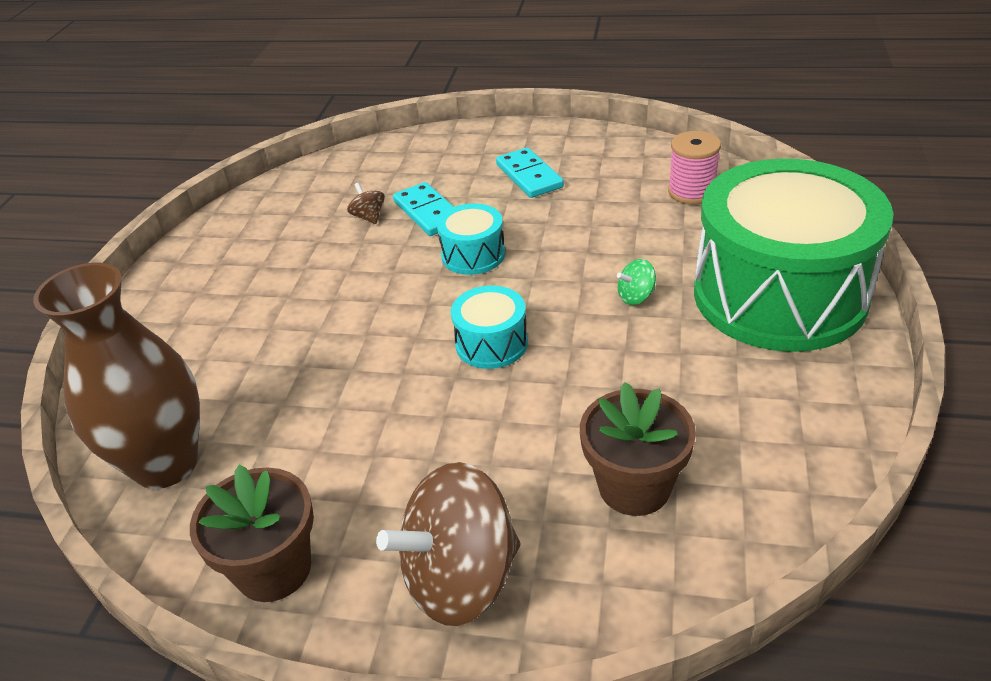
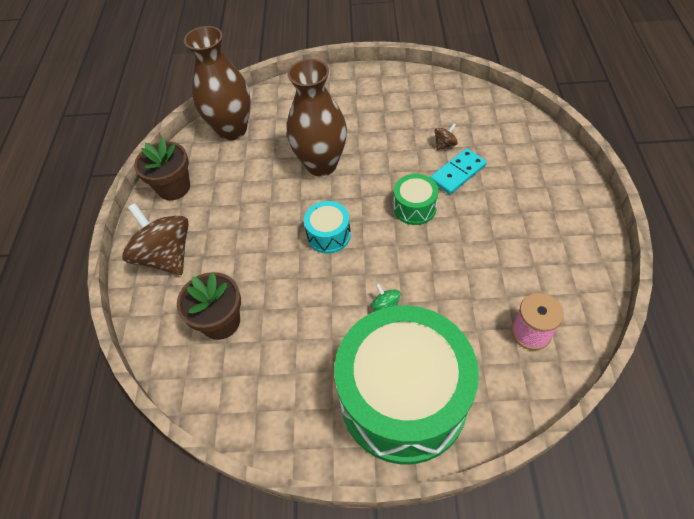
camera: 80 degrees right, 15 degrees up
(336, 342) = (321, 164): none -> brown vase
(473, 255) = (414, 208): turquoise drum -> green drum
(529, 176) = (521, 220): turquoise domino -> none

